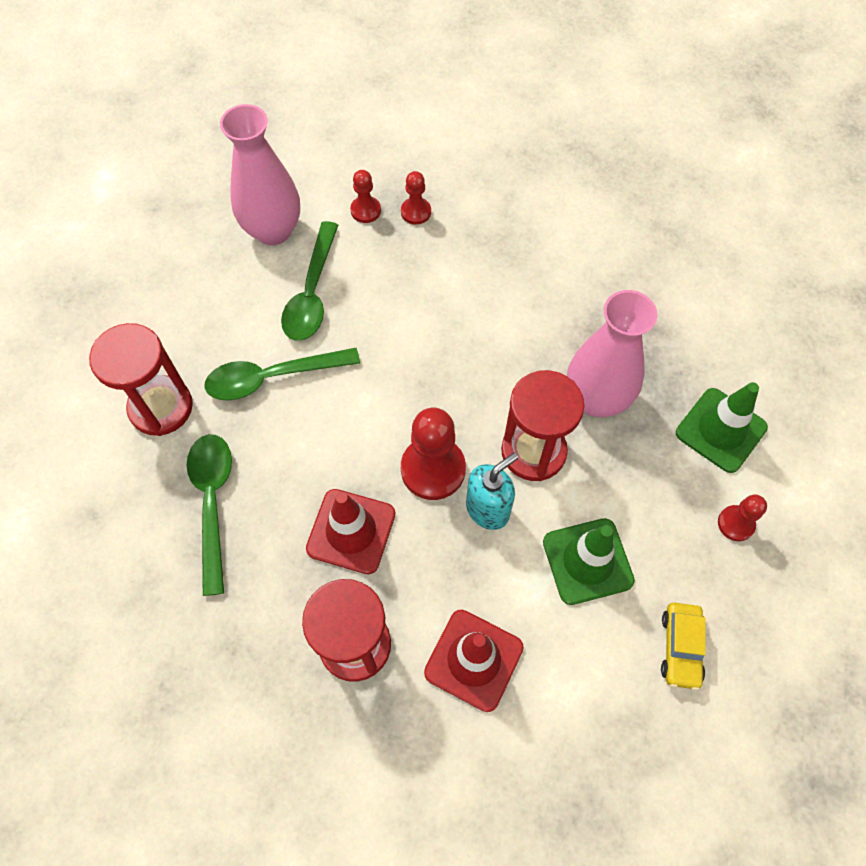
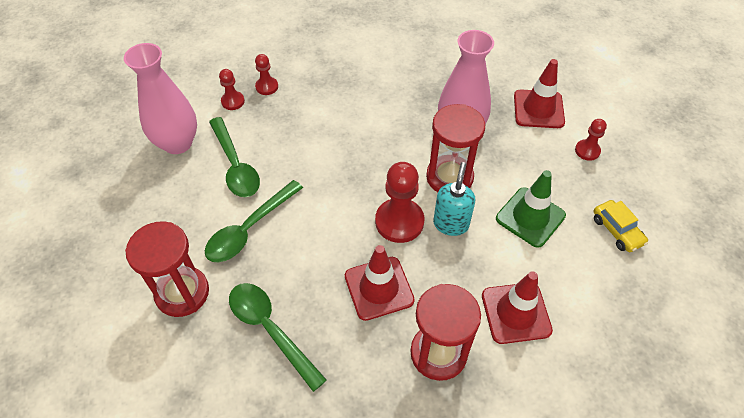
camera: 35 degrees left, 10 degrees down
(720, 430) = (538, 109): green traffic cone -> red traffic cone

